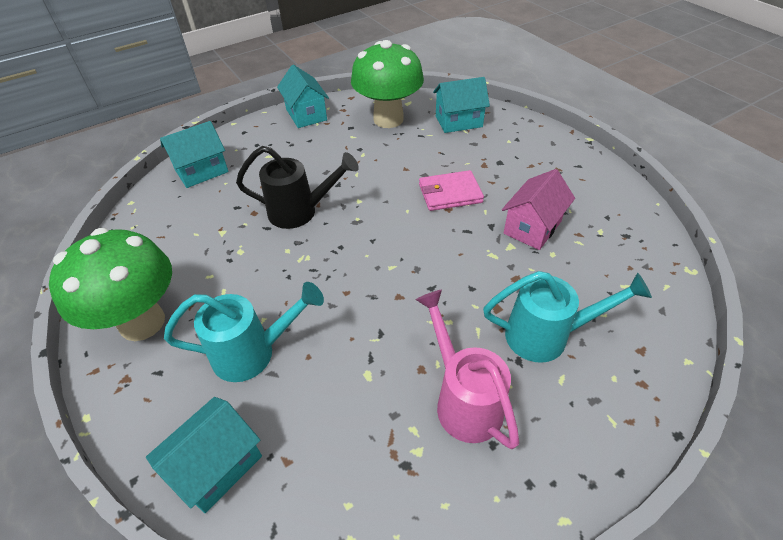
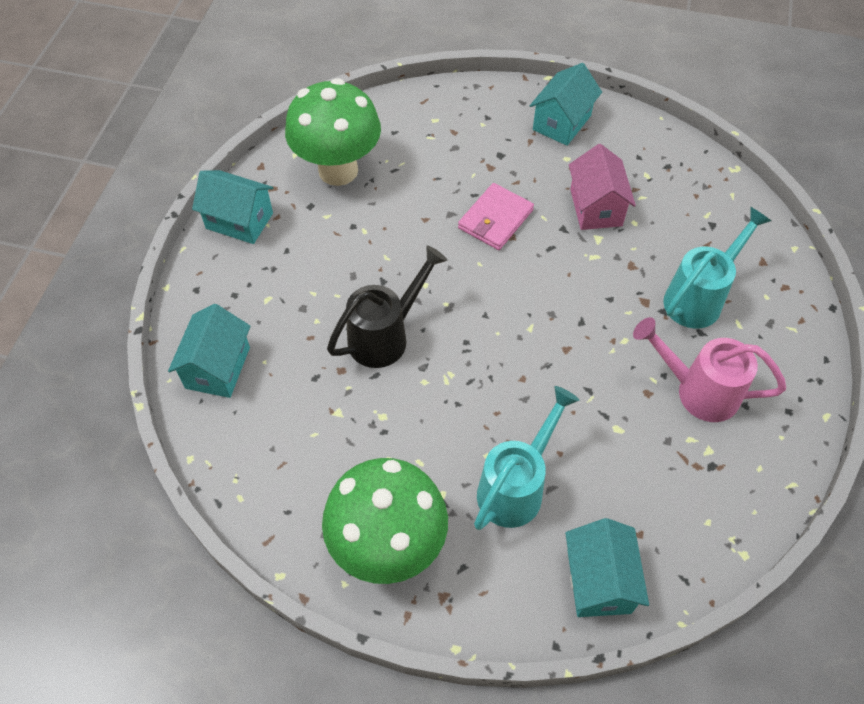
camera: 45 degrees left, 10 degrees up
(458, 121) = (411, 129): turquoise house -> turquoise house (562, 122)

